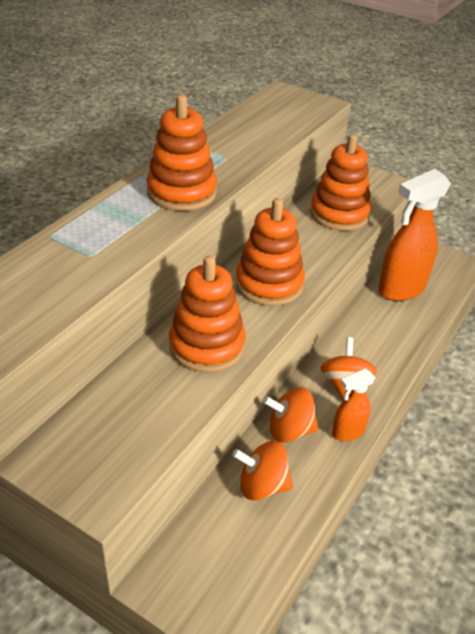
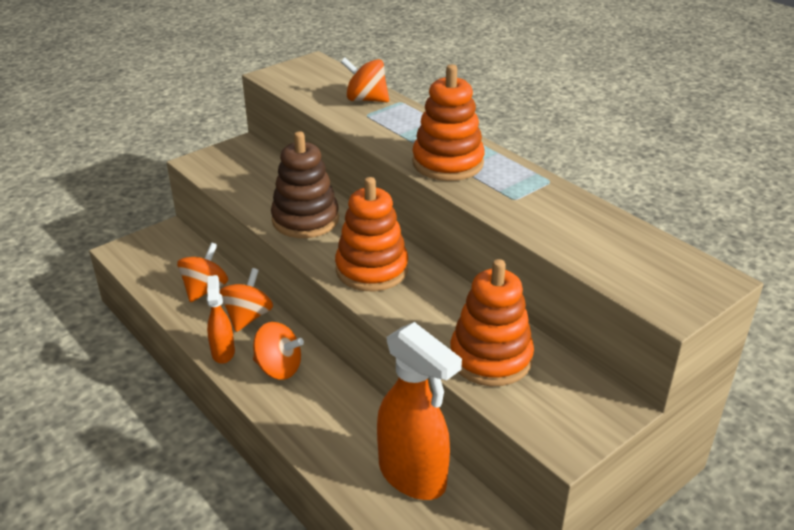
camera: 110 degrees right, 5 degrees down
(49, 262) = (366, 99): none -> orange spinning top
(207, 346) = (305, 220): orange stacking toy -> brown stacking toy
(401, 289) = (413, 476): orange spray bottle -> orange spray bottle turned 150 degrees clockwise

